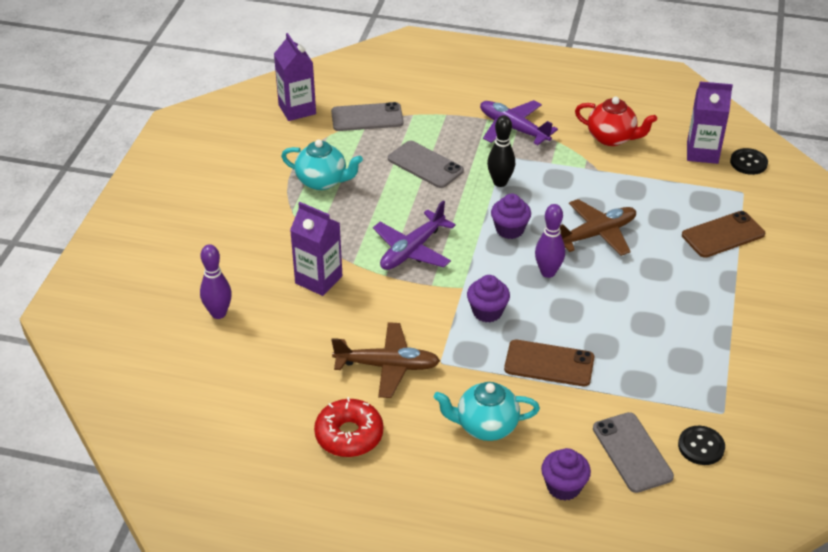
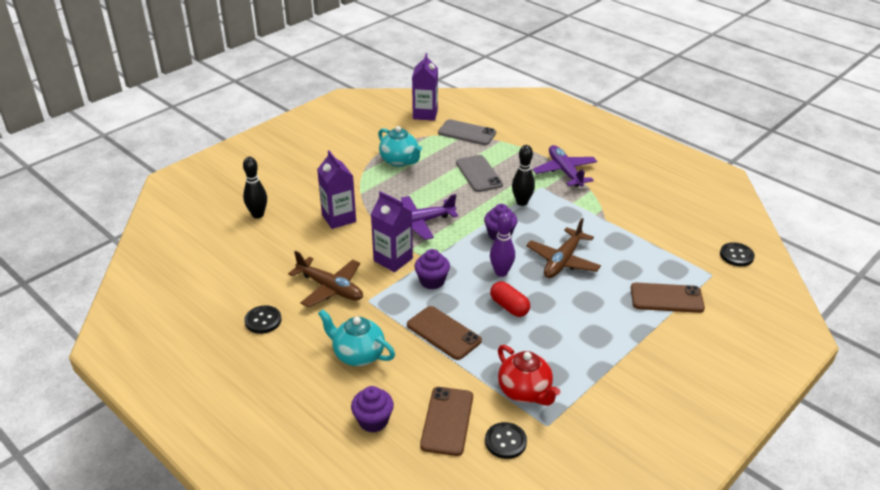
camera: 30 degrees right, 5 degrees down
(218, 313) = (258, 215): purple bowling pin -> black bowling pin
(349, 435) = (263, 320): red donut -> black button
(588, 307) = (509, 307): none -> red capsule
(596, 234) = (562, 261): brown plane -> brown plane turned 120 degrees clockwise
(612, 138) = (636, 202): red teapot -> red teapot (525, 392)
(632, 452) = (447, 421): grey phone -> brown phone
(702, 153) = (702, 235): purple carton -> purple carton (393, 259)

